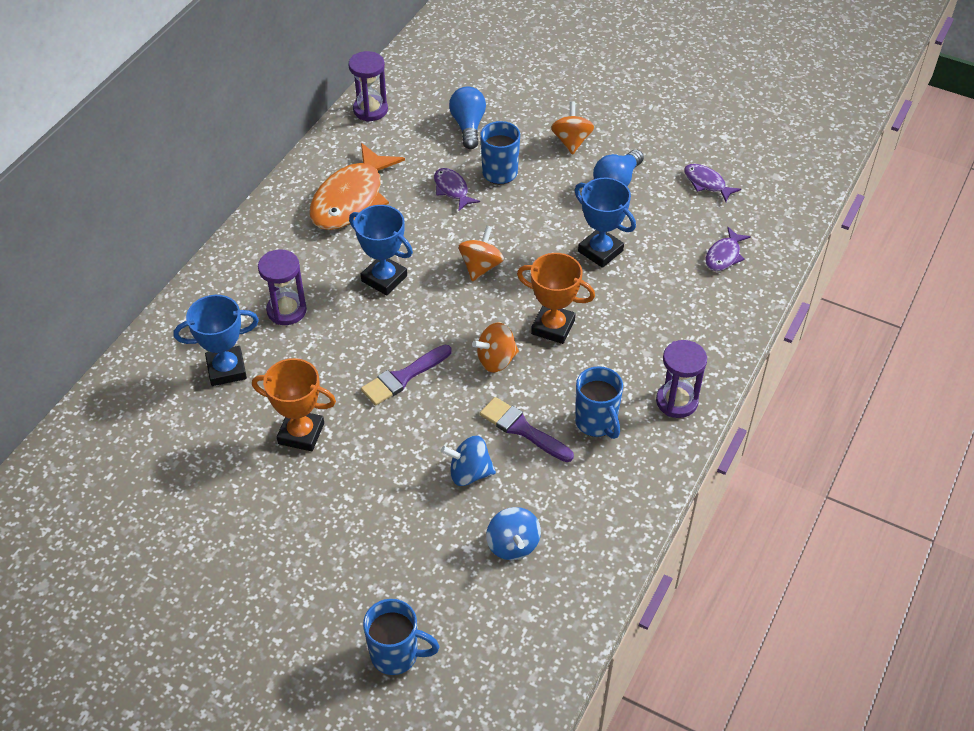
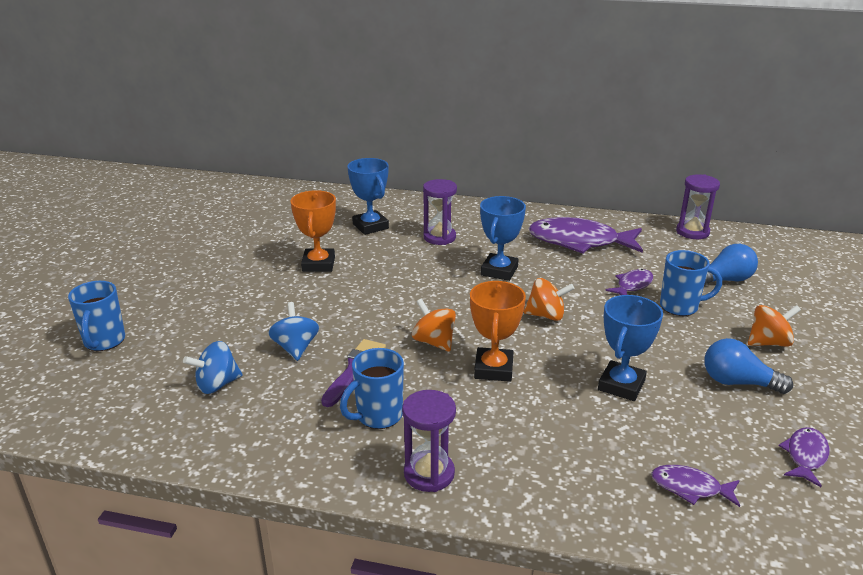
camera: 75 degrees right, 20 degrees down
(351, 199) = (579, 242): orange fish -> purple fish
(403, 377) = (393, 298): purple brush -> none

